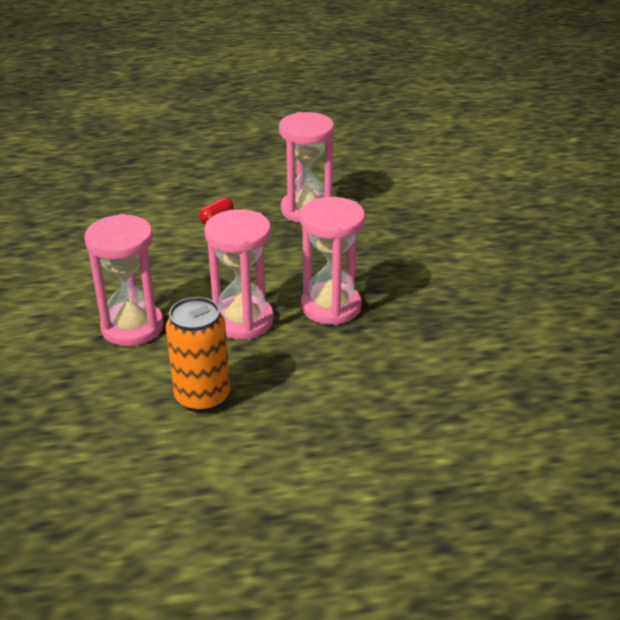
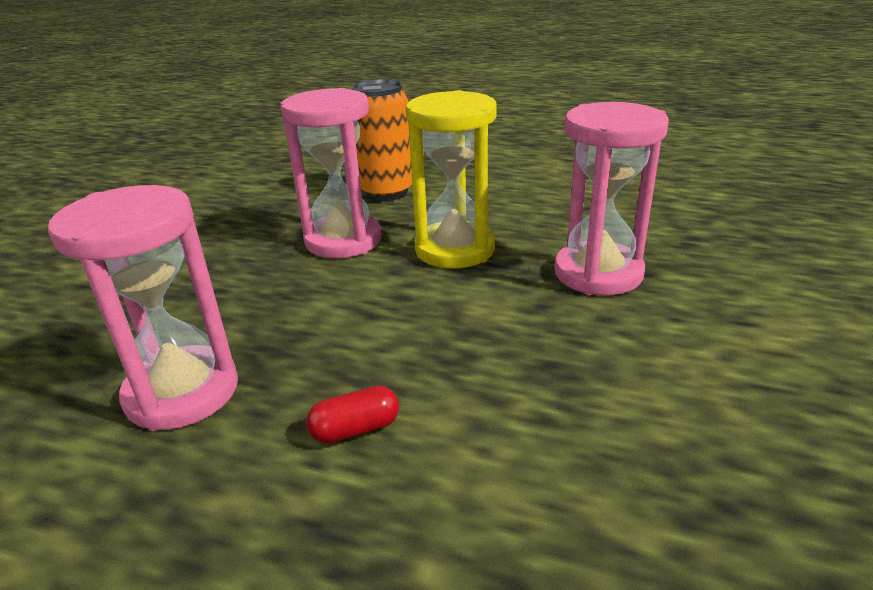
camera: 150 degrees left, 5 degrees down
(202, 397) = (542, 201): orange can -> orange can (386, 192)
(242, 321) = (455, 249): pink hourglass -> yellow hourglass

